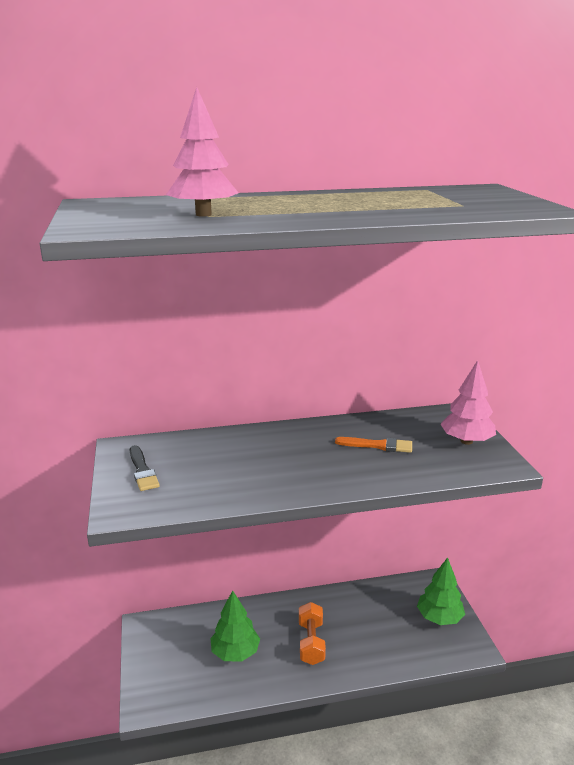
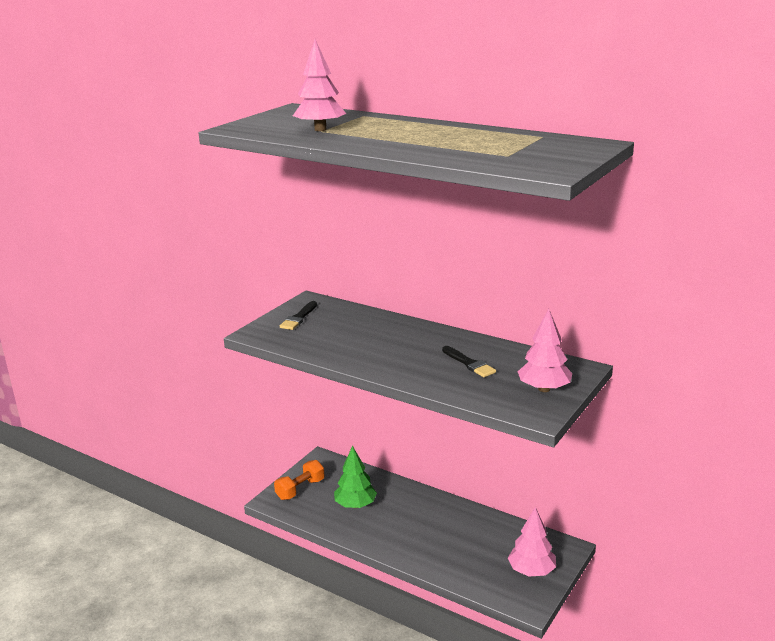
camera: 45 degrees right, 0 degrees up
(311, 642) = (411, 528): orange dumbbell -> orange dumbbell (300, 489)
(378, 445) = (469, 363): orange brush -> black brush
(439, 618) = (531, 571): green tree -> pink tree

